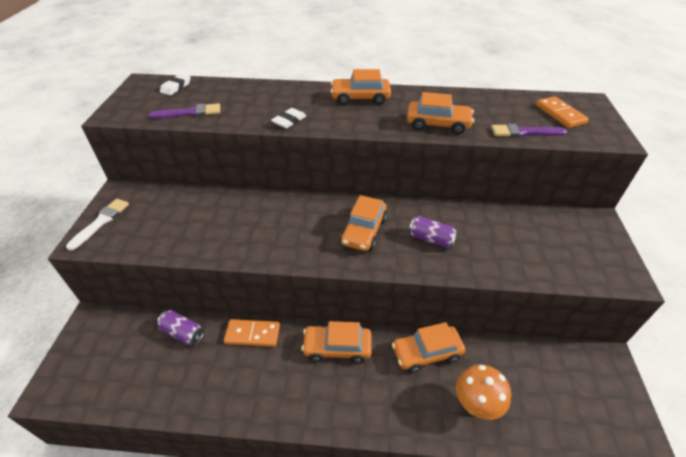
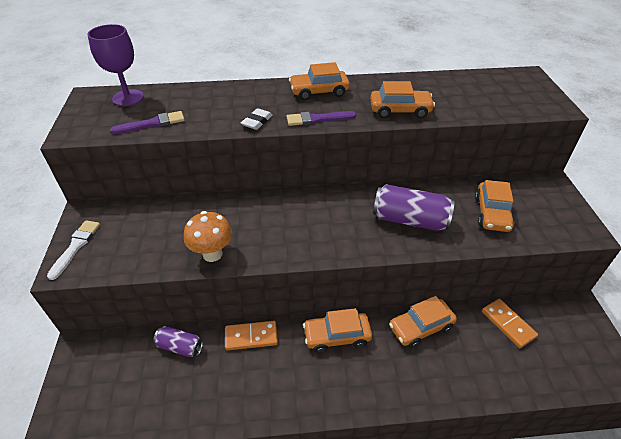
camera: 10 degrees left, 0 degrees up
(176, 87) = (128, 98): white eraser -> purple goblet
(364, 231) = (345, 220): orange car -> orange car (491, 214)
(431, 239) = (410, 220): purple can -> purple can, size x1.72
(475, 405) = (475, 367): orange mushroom -> orange mushroom (212, 254)
(524, 132) = (479, 110): purple brush -> purple brush (317, 119)
(560, 114) = (506, 89): orange domino -> orange domino (508, 324)

